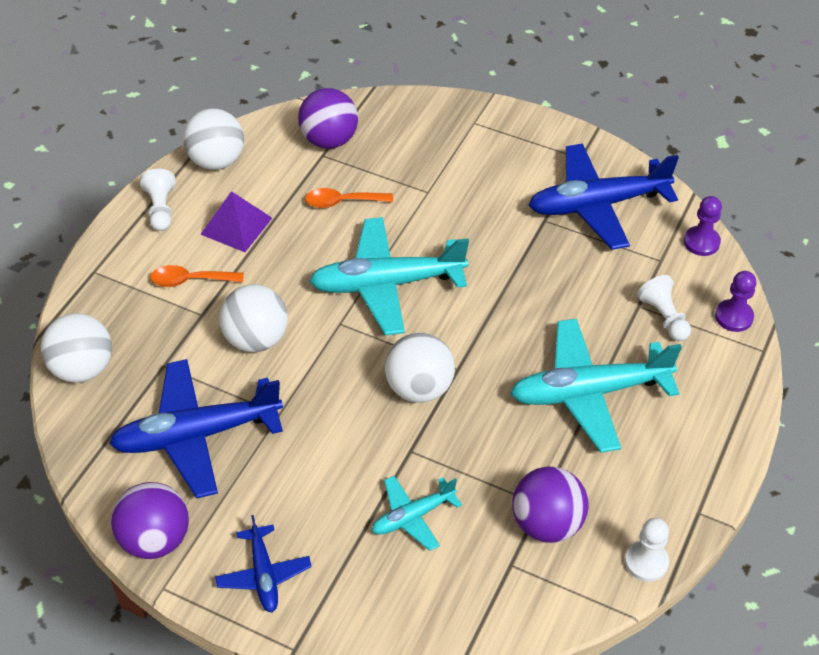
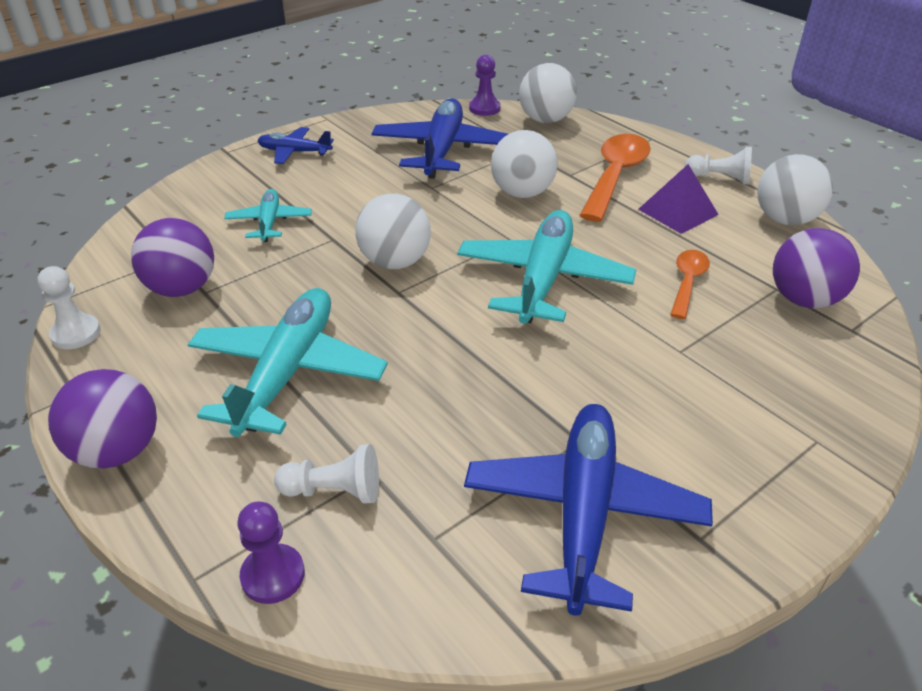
camera: 115 degrees right, 10 degrees down
(155, 539) = (367, 122): purple ball -> purple ball (118, 451)
(190, 280) = (615, 176): orange spoon -> orange spoon, size x1.77
(701, 242) = (436, 614): purple pawn -> purple pawn (484, 108)

